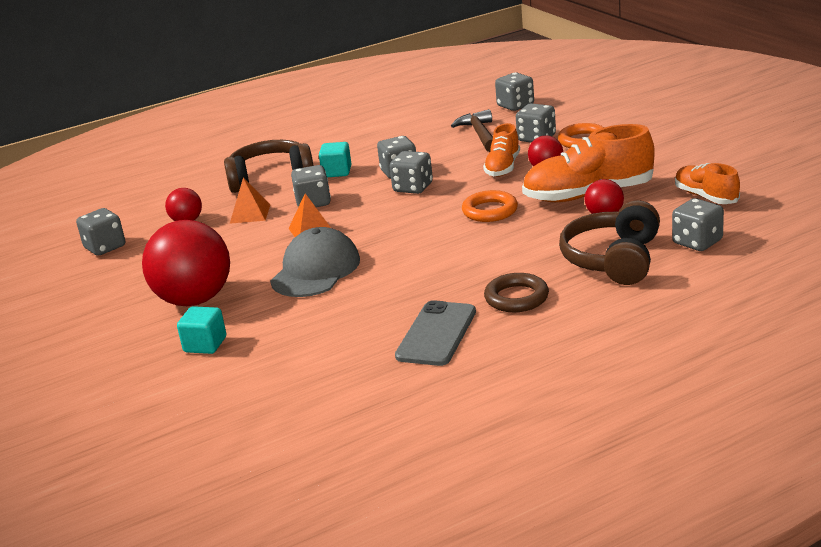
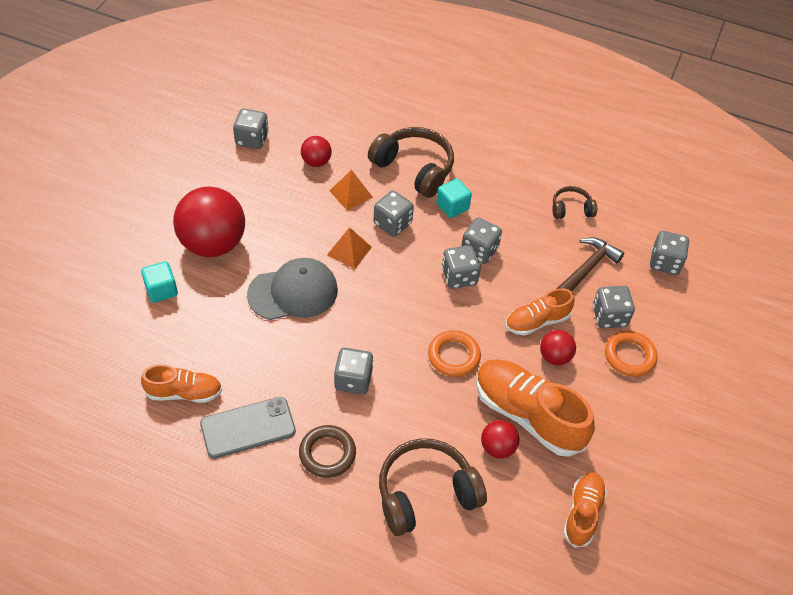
camera: 45 degrees right, 25 degrees up
(349, 361) = (184, 393): none -> orange shoe
(414, 125) = (571, 209): none -> brown headphones
(697, 242) = (493, 545): grey dice -> grey dice (353, 380)

